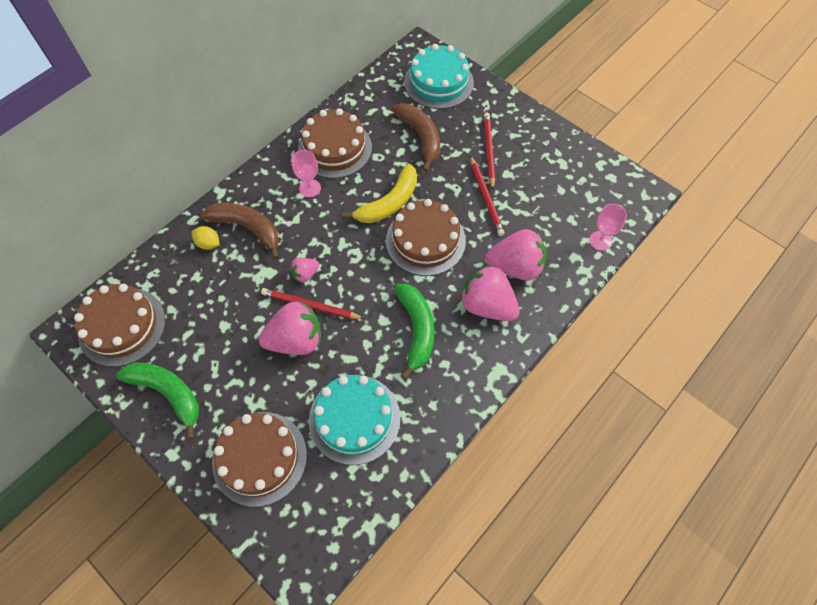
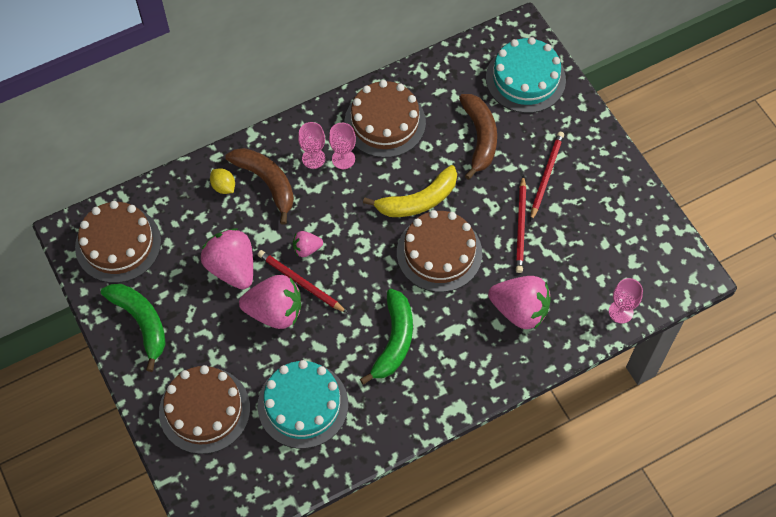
camera: 20 degrees right, 0 degrees up
(283, 195) = (313, 158): none -> pink goblet
(487, 305) = (473, 340): pink strawberry -> pink strawberry (232, 268)

